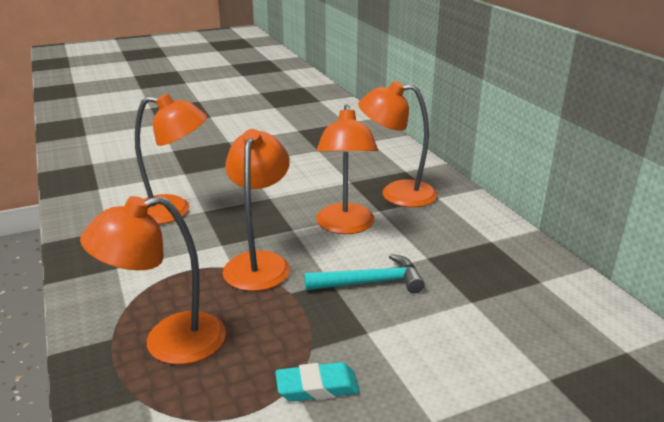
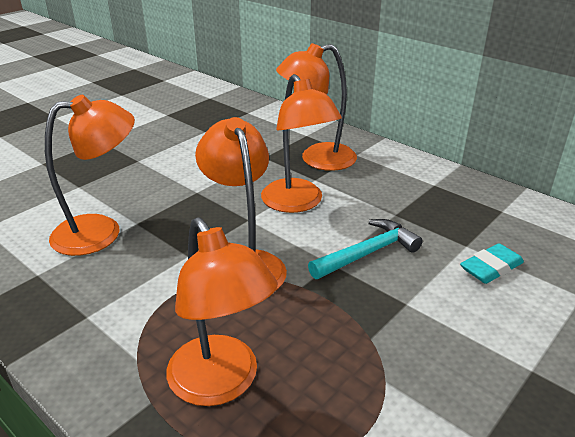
camera: 25 degrees left, 5 degrees up
(168, 342) = (221, 384): orange lamp -> orange lamp turned 75 degrees counterclockwise
(317, 387) = (410, 375): turquoise eraser -> turquoise eraser (491, 268)

